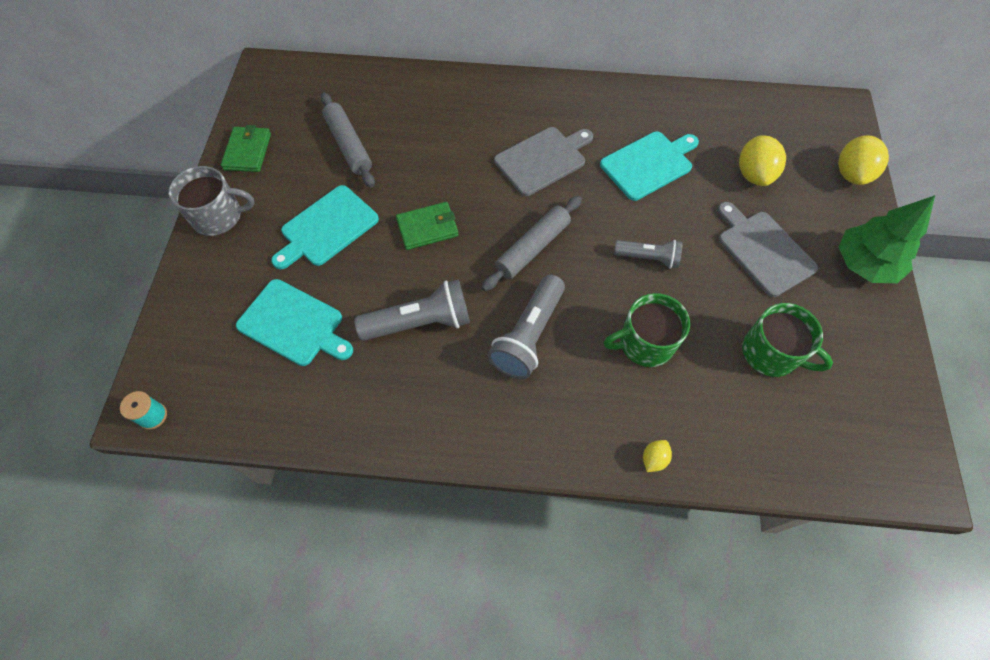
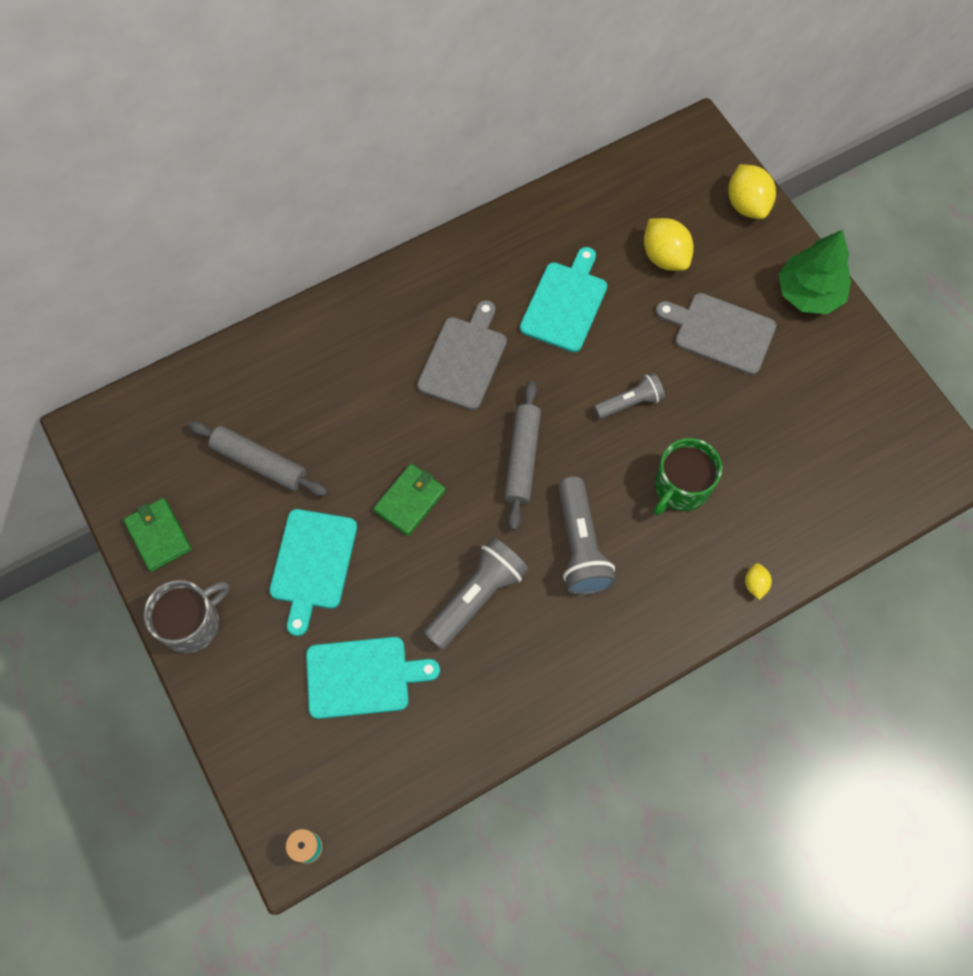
camera: 35 degrees left, 5 degrees up
(771, 353) = (786, 428): green mug -> none

